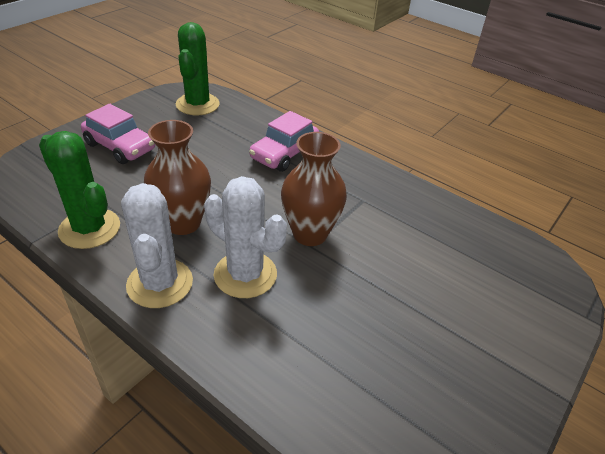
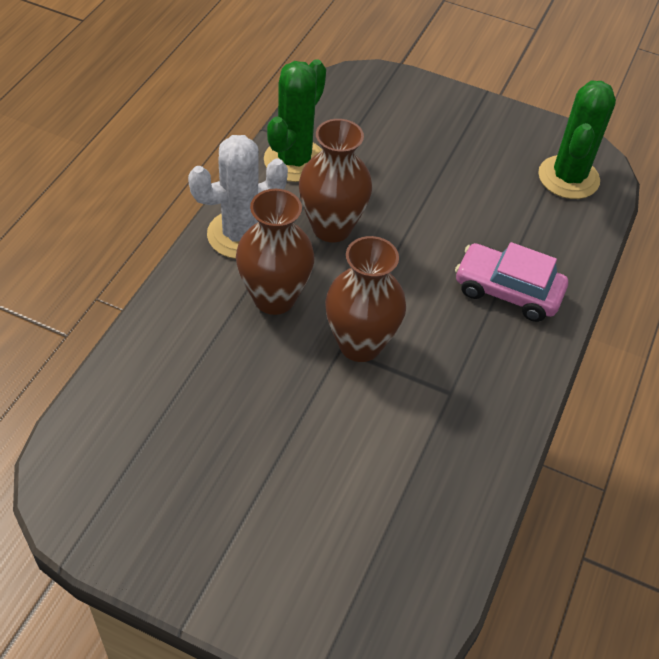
camera: 75 degrees right, 10 degrees up
(120, 147) = (436, 137): pink car -> none
(197, 104) = (568, 178): green cactus -> green cactus turned 60 degrees counterclockwise
(245, 274) = (274, 298): white cactus -> brown vase

